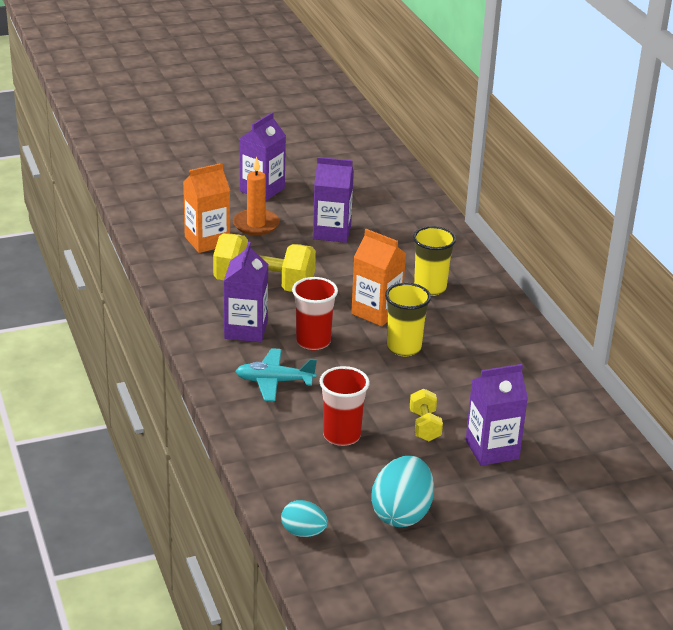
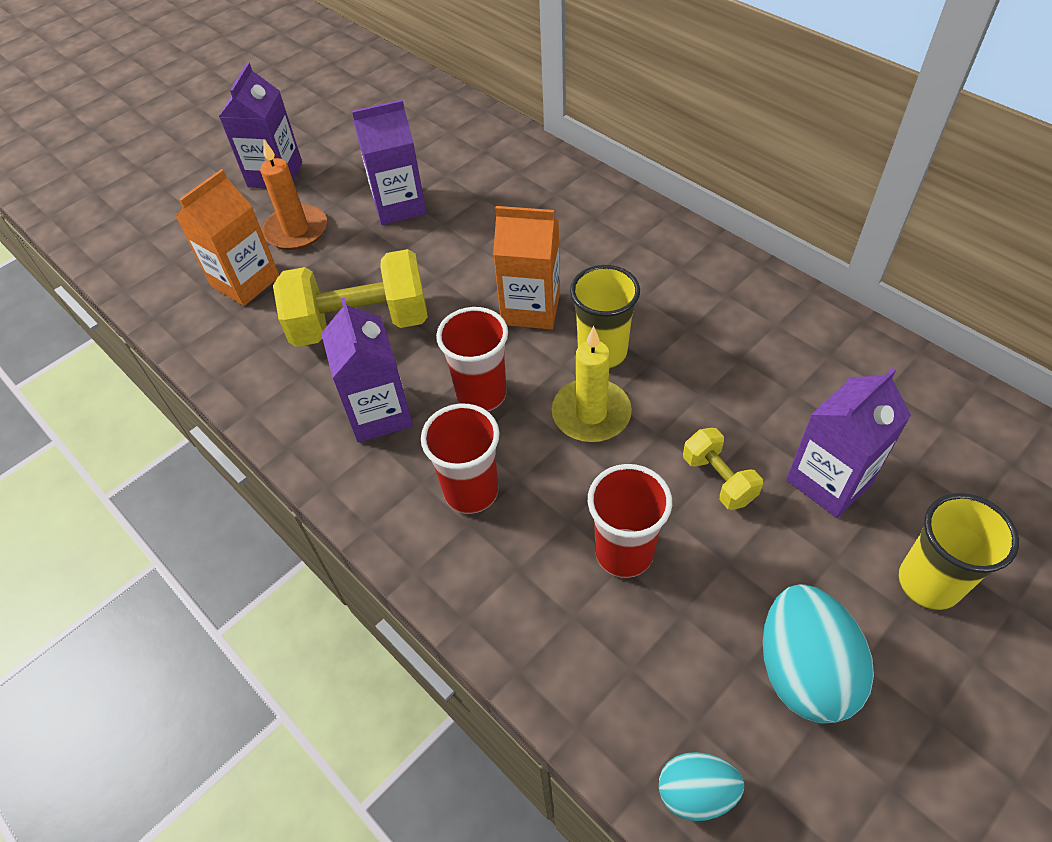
camera: 20 degrees left, 20 degrees up
(274, 381) = (471, 491): turquoise plane -> red cup
(373, 372) = (591, 414): none -> yellow candle
(430, 288) = (571, 243): yellow cup -> yellow cup (928, 583)

